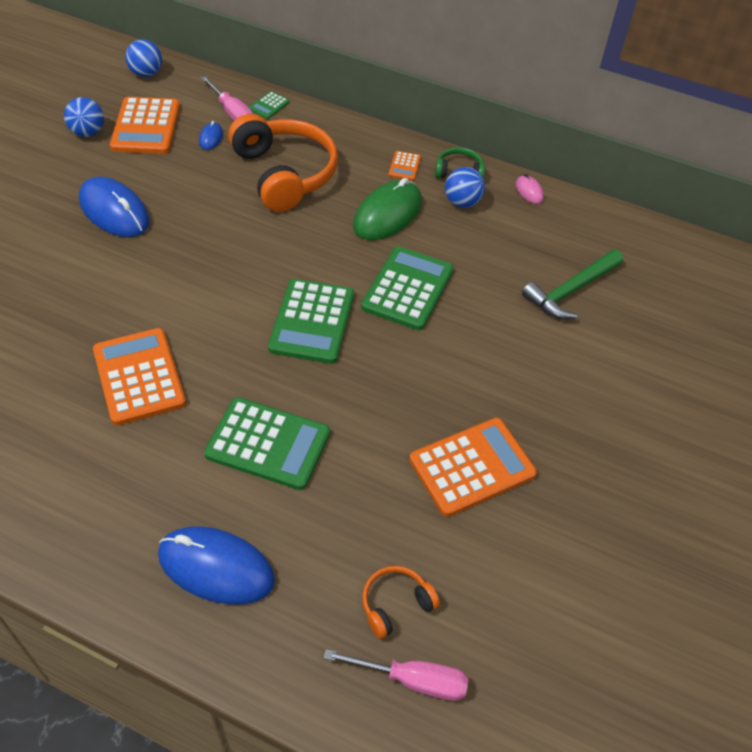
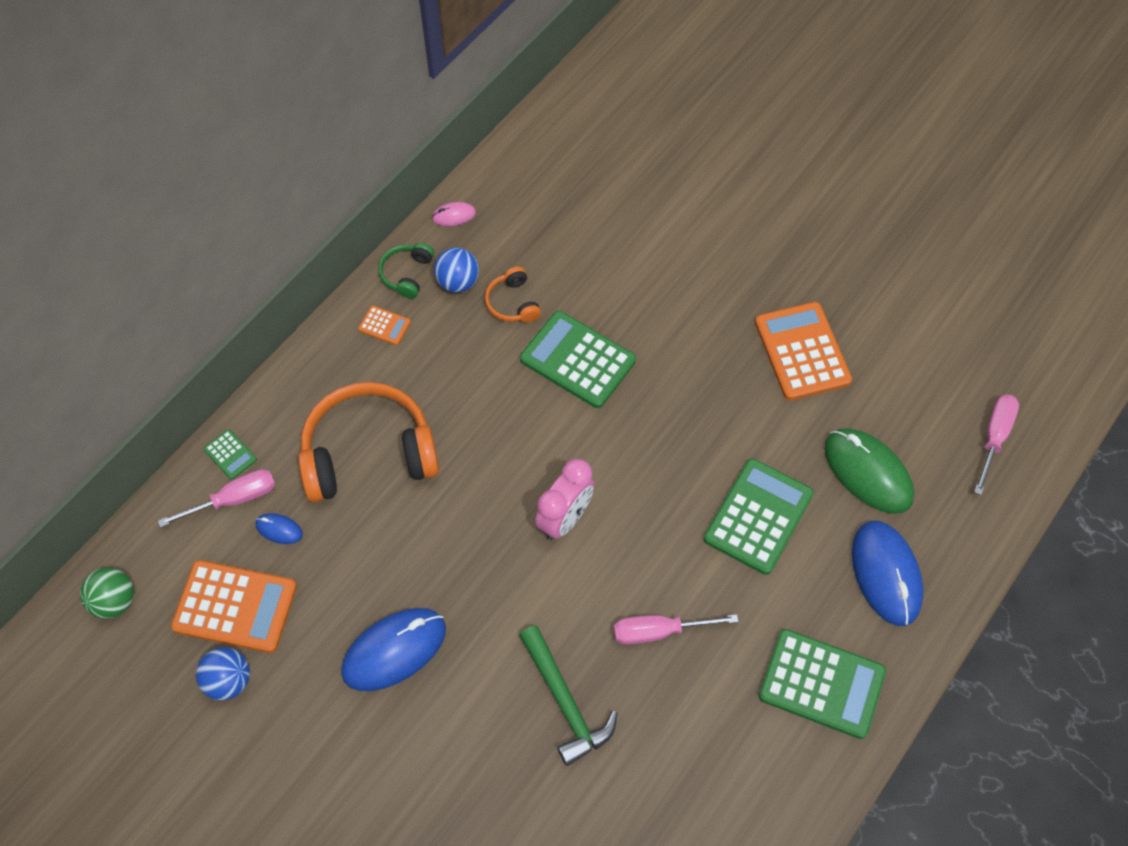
camera: 75 degrees left, 10 degrees up
(139, 377) = (659, 631): orange calculator -> pink screwdriver
(146, 74) = (114, 601): blue ball -> green ball
(216, 567) = (886, 574): blue mouse -> blue mouse turned 45 degrees counterclockwise
(244, 299) = (565, 519): none -> pink clock
(312, 322) = (609, 456): green calculator -> green calculator (821, 683)
(387, 214) = (461, 358): green mouse -> green mouse (867, 472)
(395, 604) = (929, 438): orange headphones -> orange headphones (512, 303)
(571, 291) = (605, 218): green hammer -> green hammer (565, 702)

